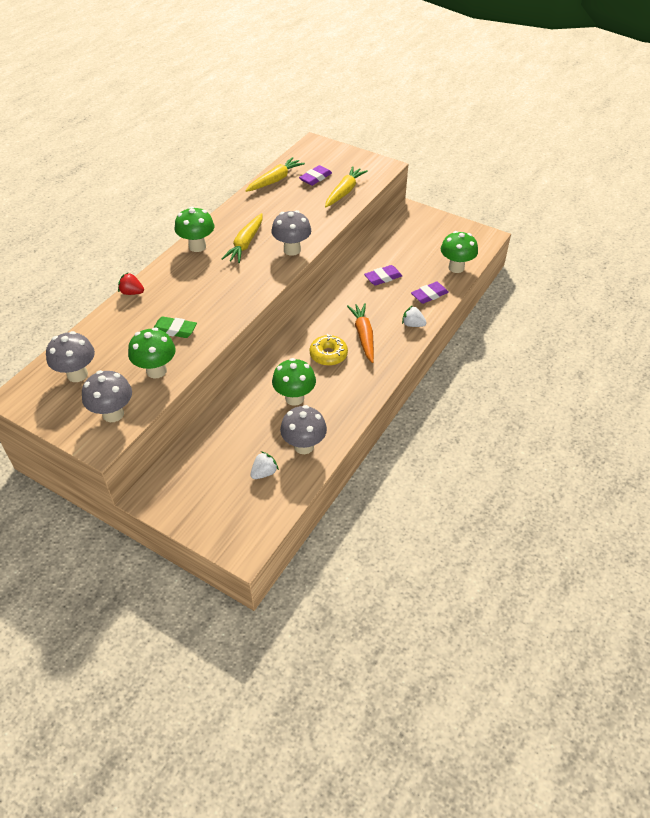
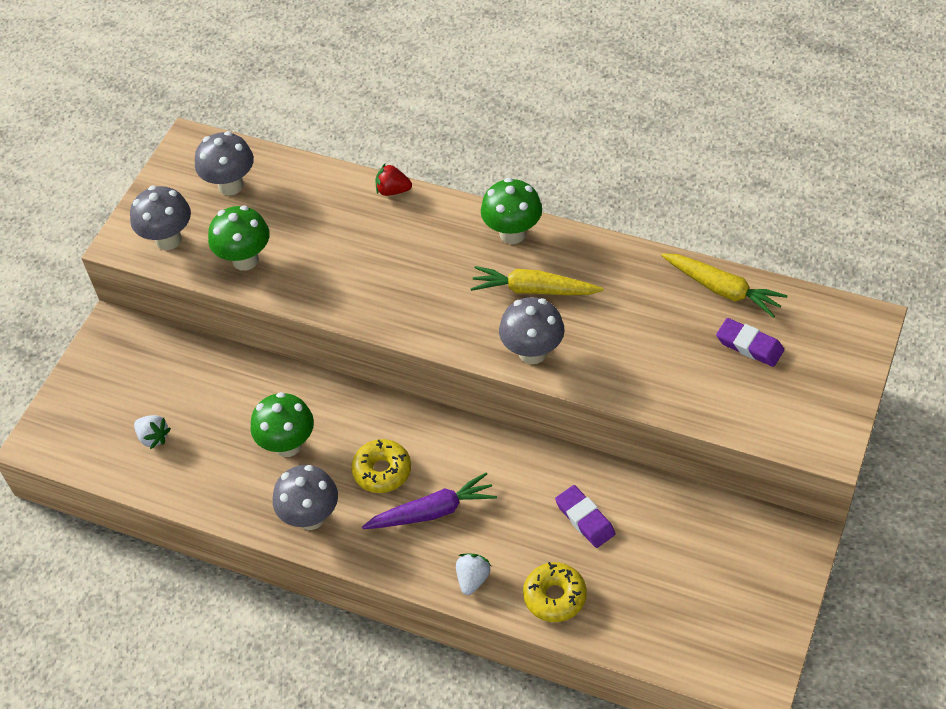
camera: 85 degrees right, 5 degrees up
(132, 293) = (393, 190): red strawberry -> red strawberry turned 90 degrees counterclockwise
(174, 330) = (324, 257): green eraser -> none
(304, 446) = (201, 473): grey mushroom -> grey mushroom (311, 517)
(344, 192) = (719, 396): yellow carrot -> none
(363, 336) = (433, 511): orange carrot -> purple carrot
(429, 295) = (555, 596): purple eraser -> yellow donut
(456, 267) = (643, 634): green mushroom -> none

